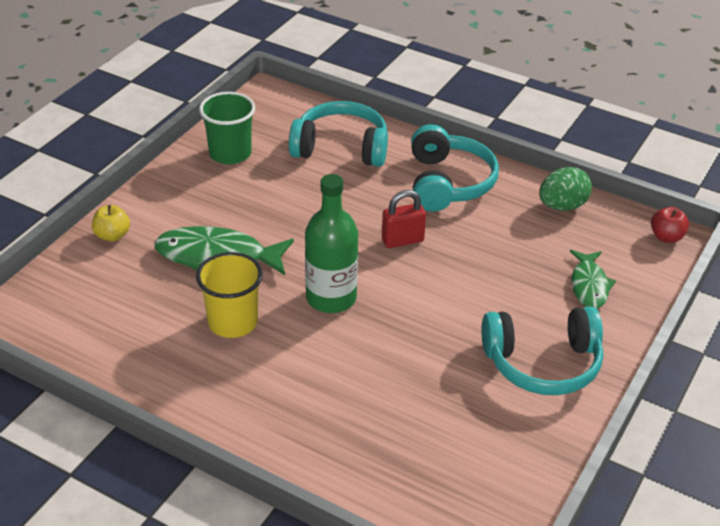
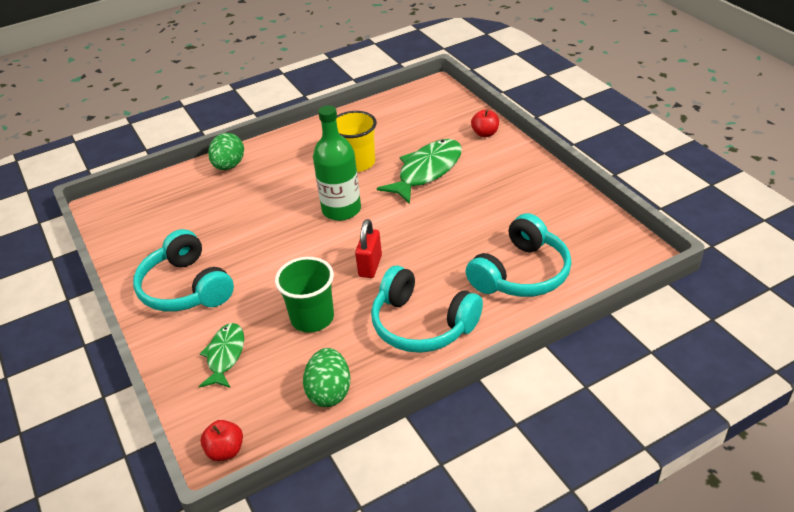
camera: 125 degrees right, 0 degrees up
(112, 235) = (485, 133): yellow apple -> red apple
(230, 153) = (553, 207): green cup -> green cup (312, 318)
(312, 453) = (229, 166): none -> green egg
(543, 363) = (186, 288): turquoise headphones -> turquoise headphones turned 60 degrees counterclockwise
(589, 285) = (225, 355): green fish -> green fish turned 60 degrees clockwise

